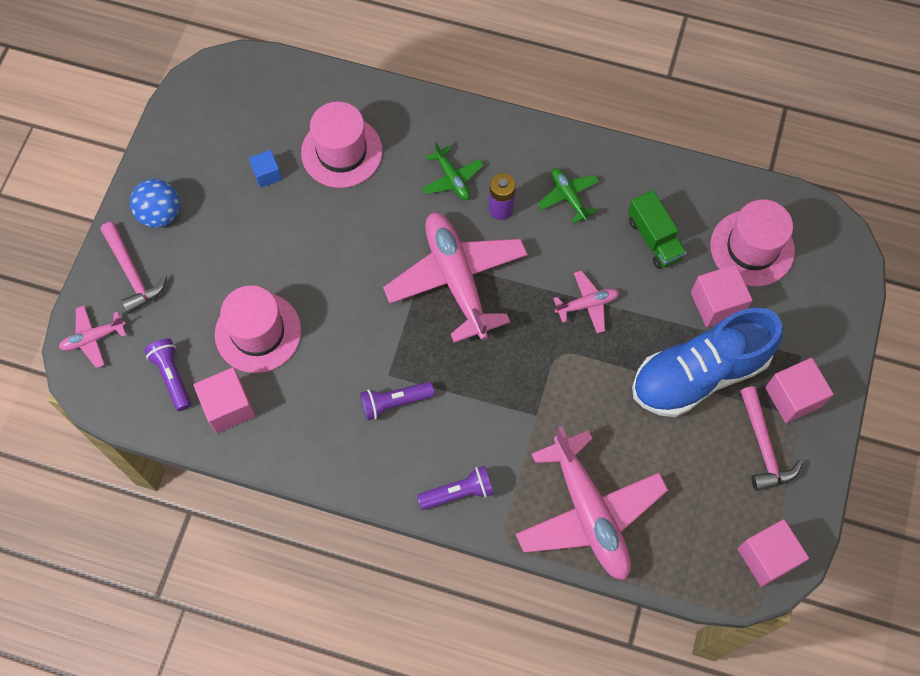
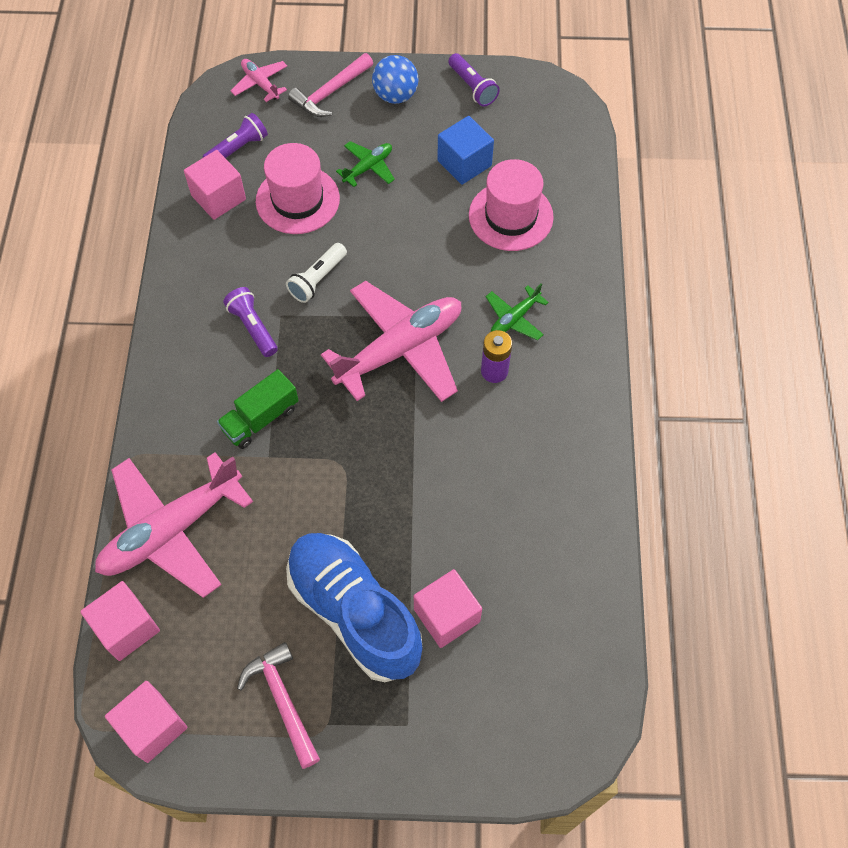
camera: 75 degrees right, 5 degrees down
(267, 174) = (464, 163): blue cube -> blue cube, size x1.67
(358, 333) = (317, 279): none -> white flashlight
(458, 492) = (171, 404): purple flashlight -> purple flashlight (472, 87)
(568, 197) = (531, 433): green plane -> green plane (368, 167)
(587, 304) = (407, 479): pink plane -> none
(654, 239) = (508, 532): green truck -> green truck (260, 419)
(752, 248) = (531, 643): pink hat -> none
(763, 447) = (282, 700): pink hammer -> pink hammer turned 90 degrees clockwise
(793, 397) = (351, 724): pink cube -> pink cube (127, 628)

